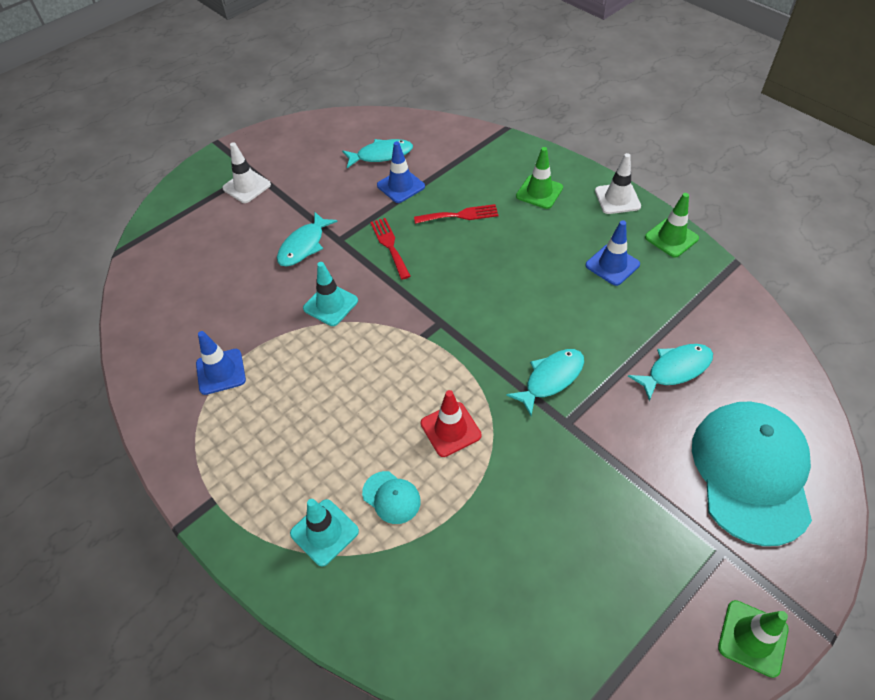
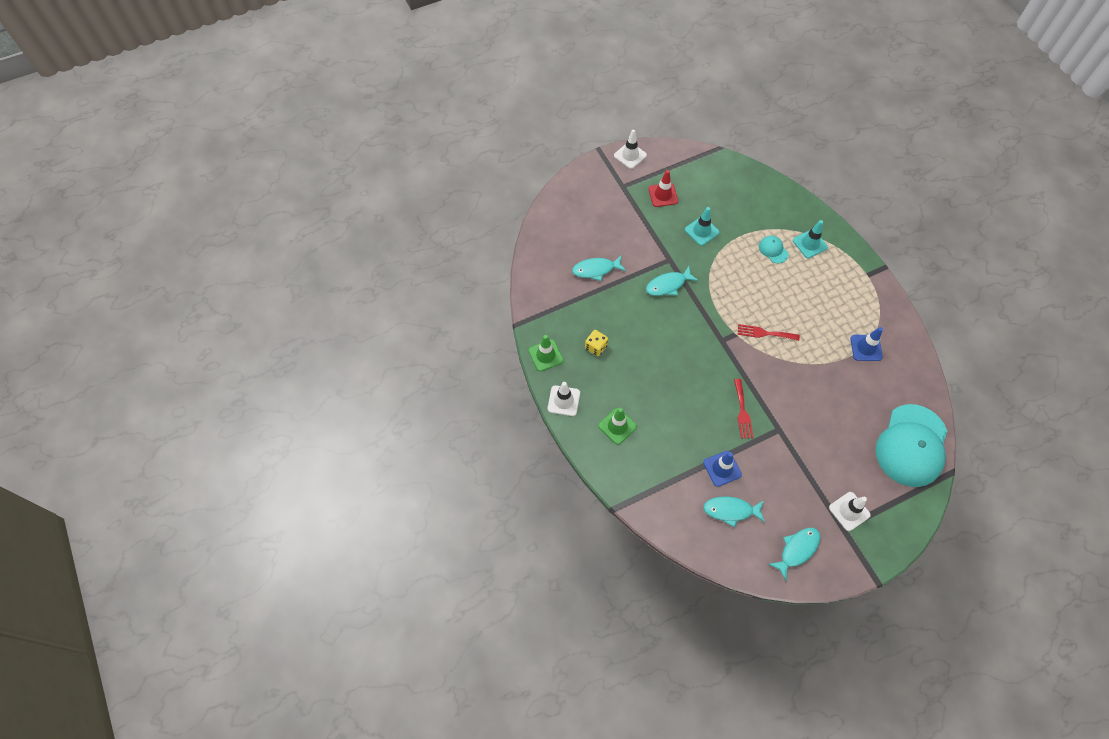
camera: 165 degrees left, 10 degrees up
(304, 246) = (806, 432): turquoise fish -> turquoise fish (797, 550)
(330, 304) = (791, 375): turquoise traffic cone -> turquoise traffic cone (701, 231)
(450, 429) = (733, 274): red traffic cone -> red traffic cone (663, 195)
(459, 215) = (684, 423): red fork -> red fork (765, 333)
(612, 265) = (596, 347): blue traffic cone -> yellow dice
(751, 472) = (589, 211): turquoise cap -> turquoise cap (911, 445)
(752, 638) = (630, 155): green traffic cone -> white traffic cone

